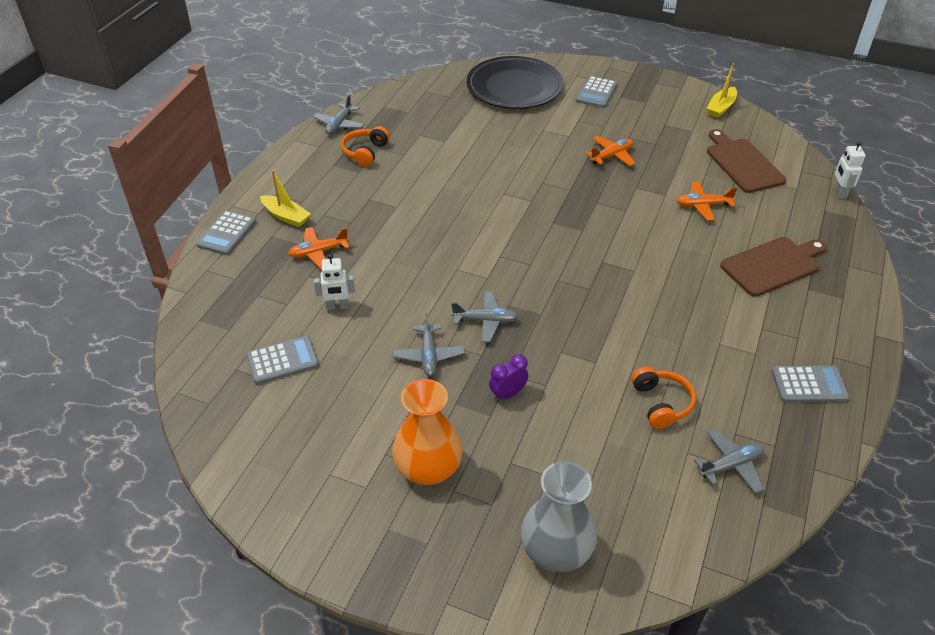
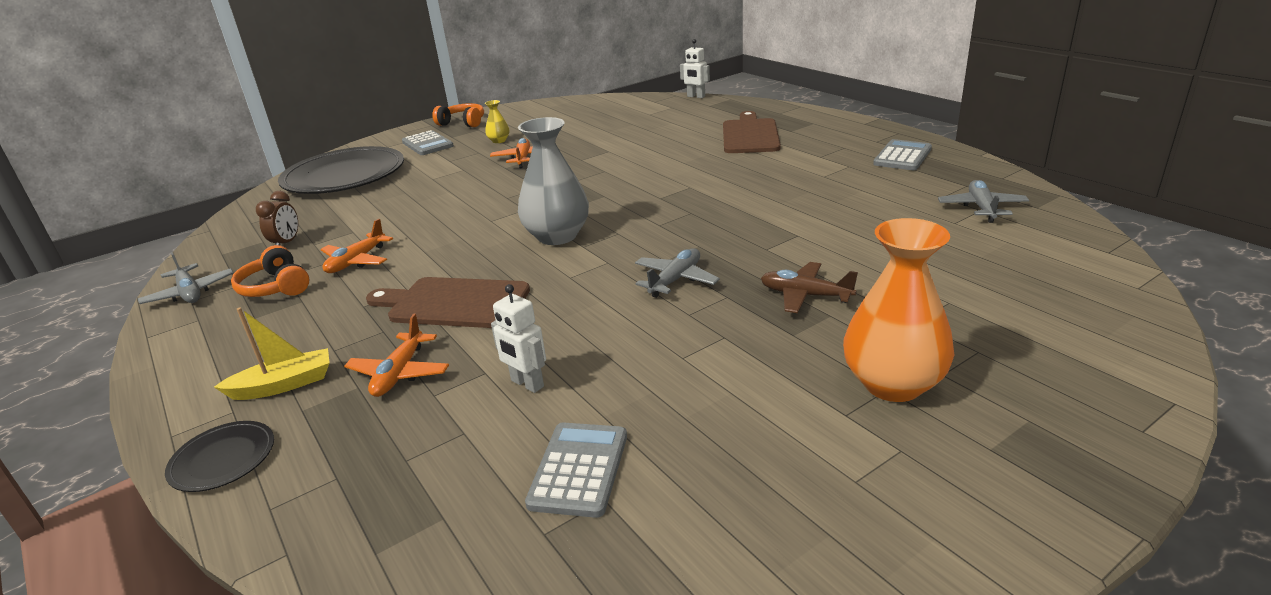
camera: 55 degrees left, 15 degrees down
(227, 233) = (223, 459): grey calculator -> black plate
(337, 306) = (527, 384): white robot -> white robot turned 105 degrees clockwise
(412, 123) = (286, 243): none -> brown clock
(428, 355) = (694, 333): grey plane -> none
(508, 394) = (805, 295): purple clock -> brown plane
(556, 550) = (1068, 326): grey vase -> grey vase (557, 236)
(634, 125) = (499, 141): none -> yellow vase
(661, 403) = (881, 218): orange headphones -> orange headphones (463, 123)
(703, 205) = (644, 141): orange plane -> orange plane (356, 261)
(721, 108) = (536, 107): yellow boat -> none
(742, 163) = (615, 116): brown cutting board -> brown cutting board (454, 303)

